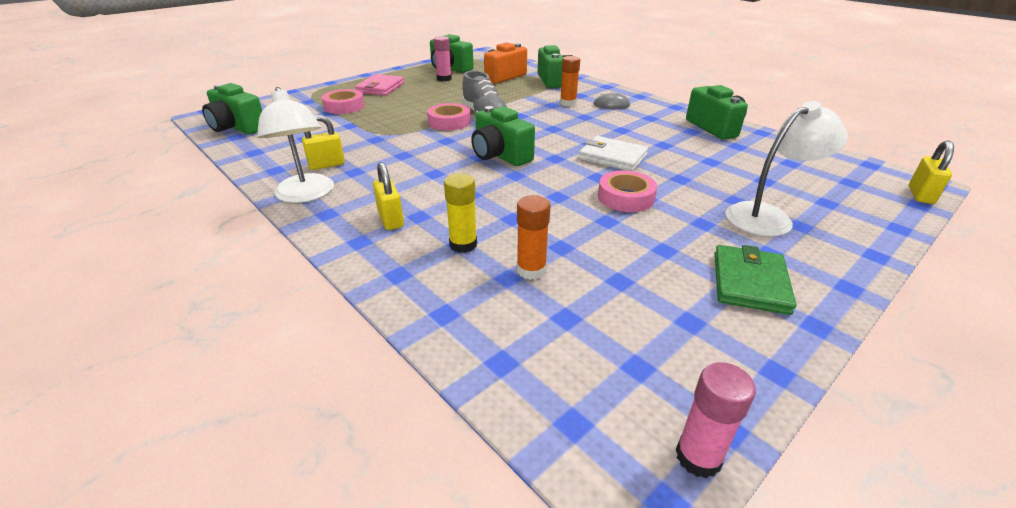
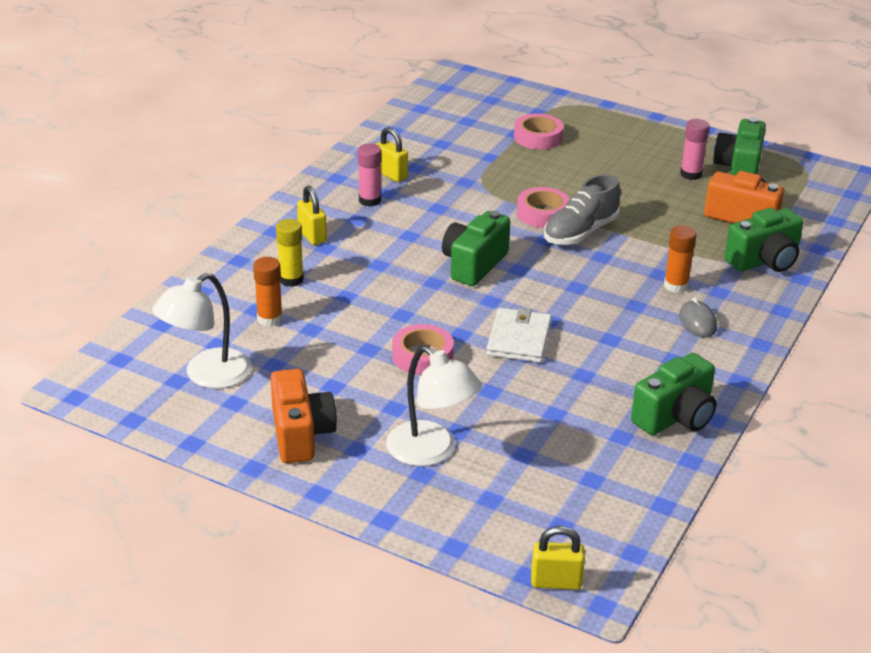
camera: 70 degrees right, 0 degrees up
(237, 128) = (439, 101): green camera -> none
(306, 195) = (331, 184): white lamp -> white lamp (207, 375)
(380, 88) = (616, 140): pink wallet -> none
(391, 220) = (312, 236): yellow padlock -> yellow padlock turned 75 degrees counterclockwise
(698, 457) = (108, 407): pink glue stick -> pink glue stick (370, 200)
(750, 282) = (301, 434): green wallet -> orange camera

